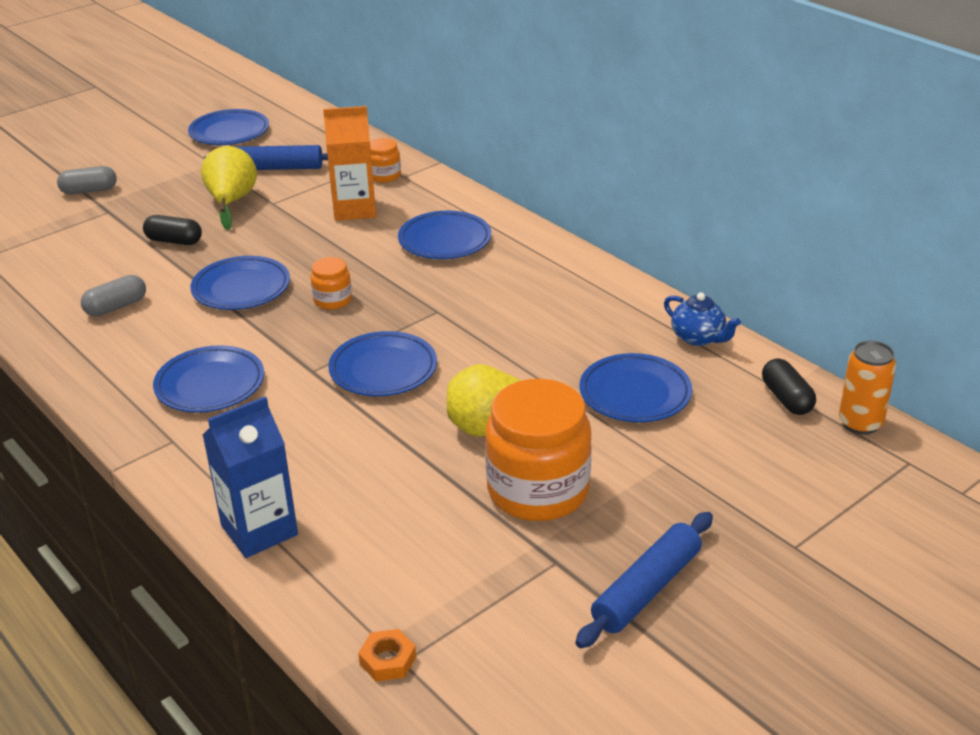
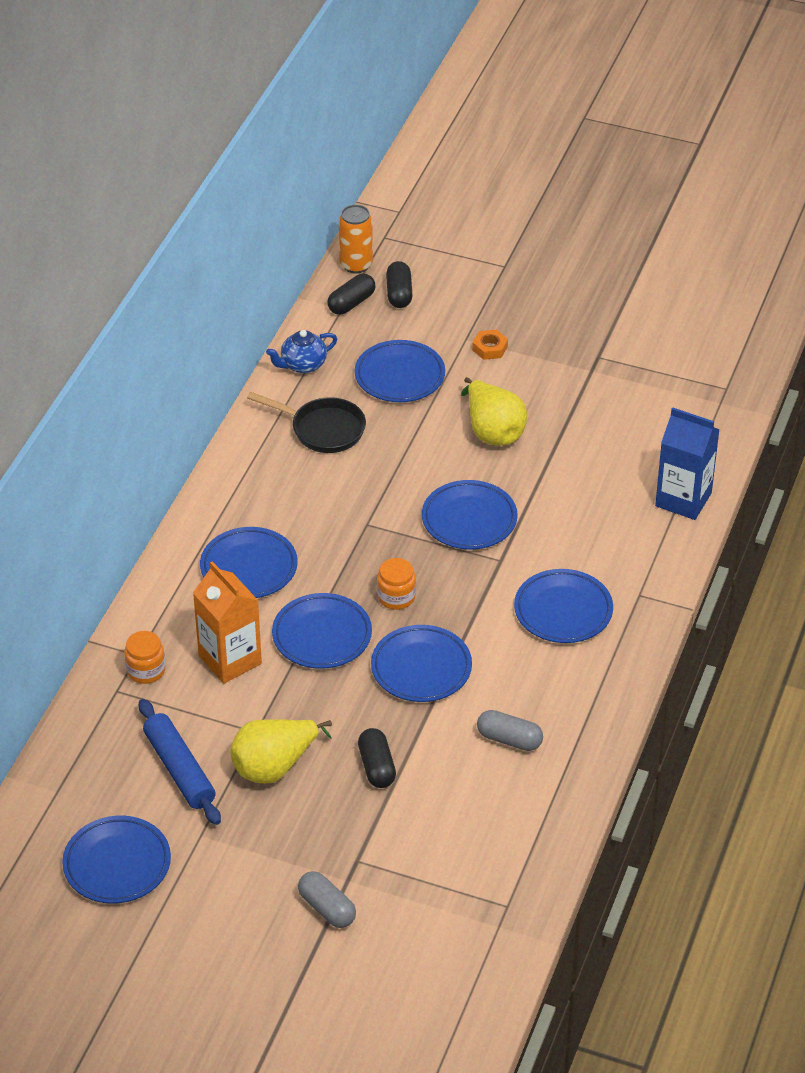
camera: 120 degrees left, 10 degrees up
(332, 253) = (322, 635): none -> blue plate
(388, 660) = (730, 394): orange nut -> orange nut (490, 348)
(538, 490) = (540, 387): orange jar -> none
(588, 323) = (323, 429): none -> black pan
(646, 589) = (590, 313): blue rolling pin -> none
(698, 338) = (303, 365): blue teapot -> blue teapot turned 135 degrees counterclockwise
(784, 438) = (399, 294): none -> black capsule

